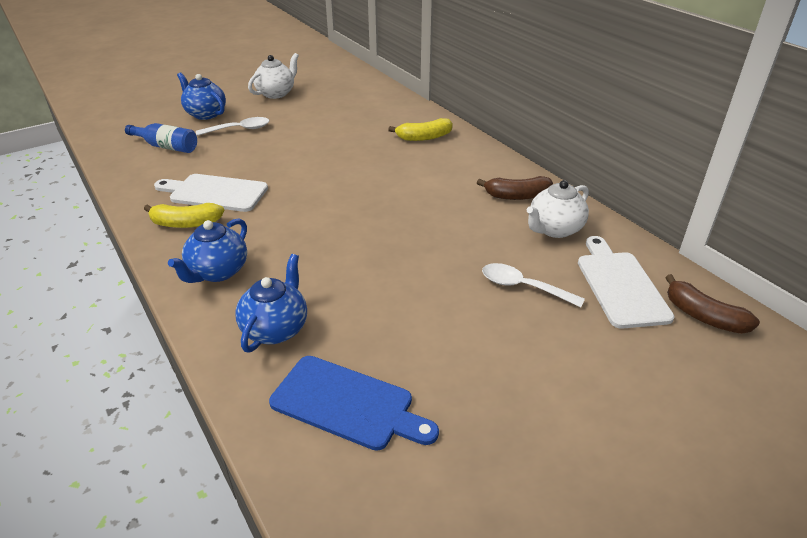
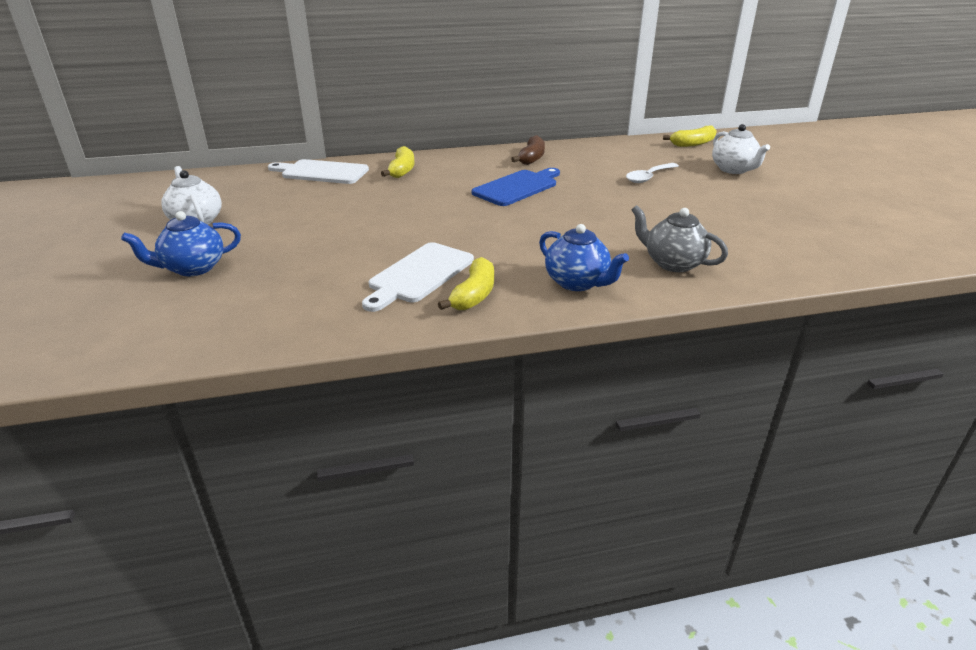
camera: 70 degrees left, 5 degrees down
(166, 146) = (261, 300): blue bottle -> none
(239, 129) = (271, 250): white spoon -> none
(275, 329) = (673, 263): blue teapot -> grey teapot
(347, 404) = (763, 246): blue cutting board -> blue cutting board (517, 187)
(554, 229) = (584, 157): white teapot -> white teapot (734, 170)
(620, 285) = (657, 154): white cutting board -> white cutting board (321, 172)
(703, 316) = (693, 144): brown banana -> yellow banana

